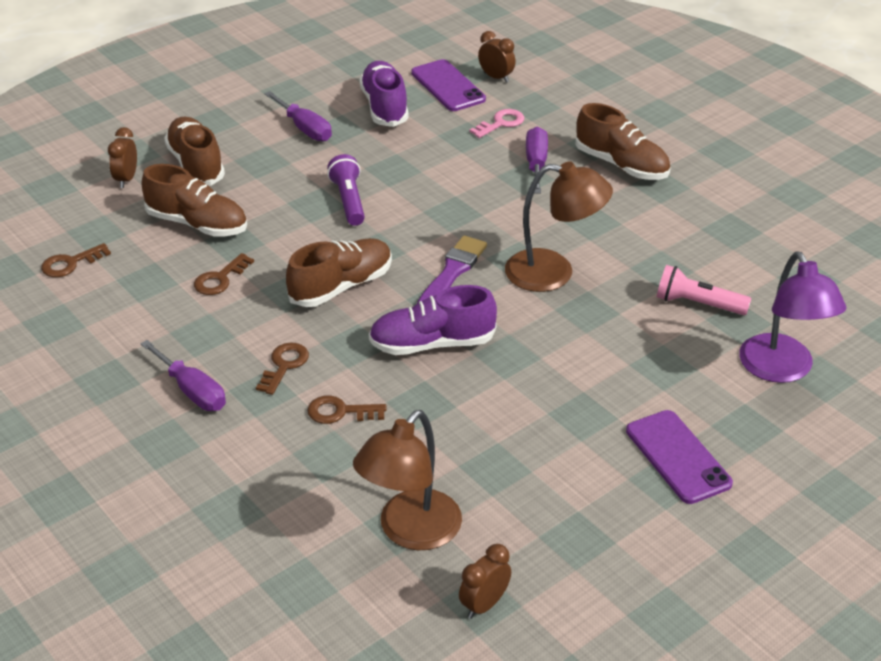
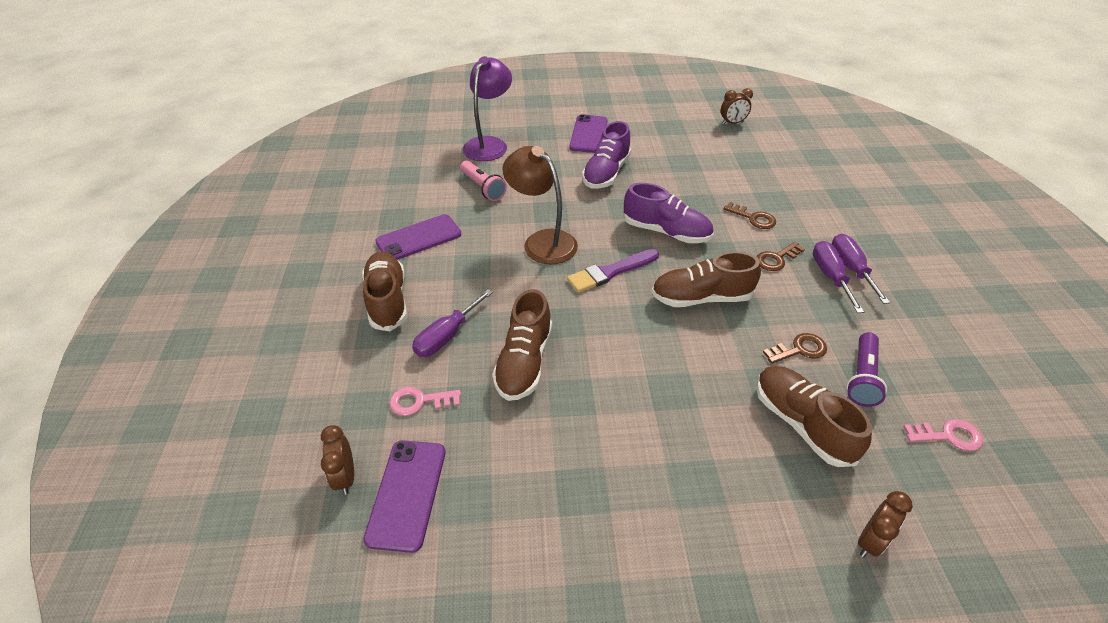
camera: 145 degrees left, 5 degrees up
(70, 263) = (948, 436): brown key -> pink key
(196, 165) = (775, 520): brown shoe -> brown shoe (524, 362)
(305, 129) = (618, 513): purple screwdriver -> purple screwdriver (830, 276)
(349, 200) = (639, 379): purple flashlight -> purple flashlight (862, 377)
(384, 107) = (504, 498): purple shoe -> purple shoe (606, 173)
(410, 532) = (749, 155): brown lamp -> none
(677, 222) = (419, 238): none -> purple phone

